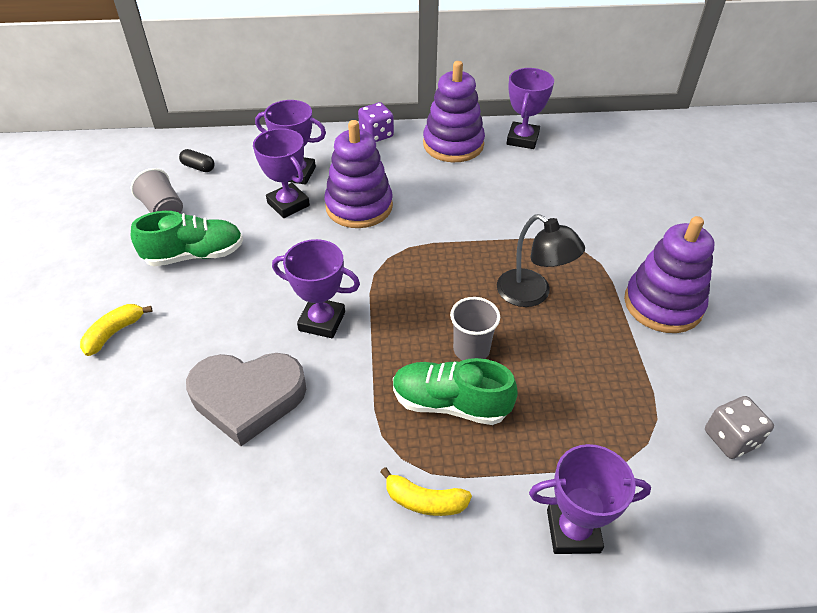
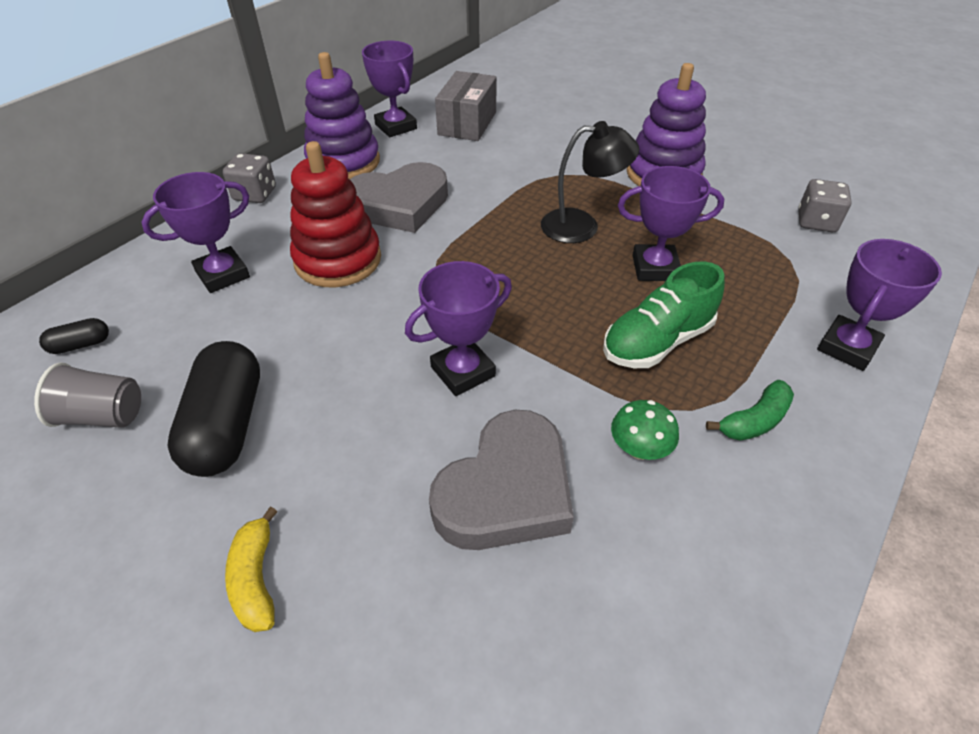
camera: 50 degrees left, 0 degrees up
(194, 255) = (227, 425): green shoe -> black capsule
(288, 204) = (259, 305): purple trophy -> purple trophy (655, 268)
(337, 446) = (639, 449): none -> green mushroom
(359, 206) = (338, 260): purple stacking toy -> red stacking toy
(376, 135) = (255, 194): purple dice -> grey dice
(425, 501) = (754, 421): yellow banana -> green banana
(442, 196) = (399, 204): none -> grey heart
(471, 349) = (607, 294): grey cup -> none
(575, 166) = (467, 123): none -> grey box

